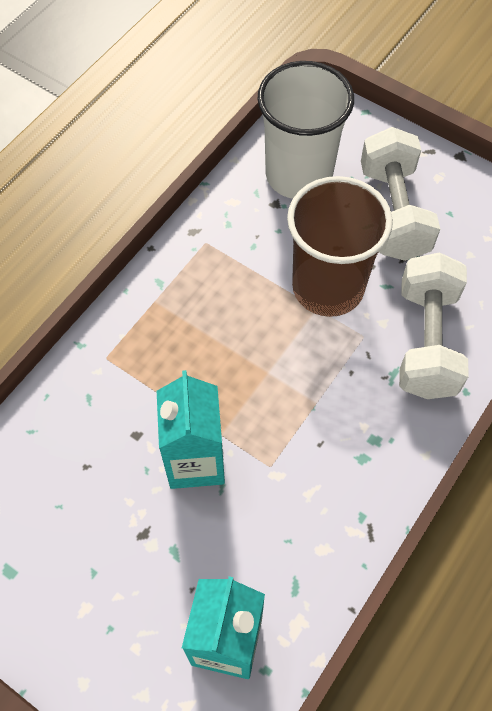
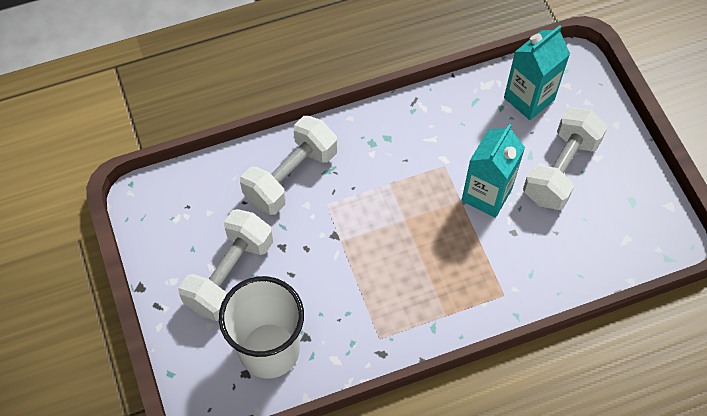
camera: 145 degrees left, 0 degrees up
(124, 555) = (560, 170): none -> white dumbbell
(328, 287) = (321, 249): brown cup -> none

